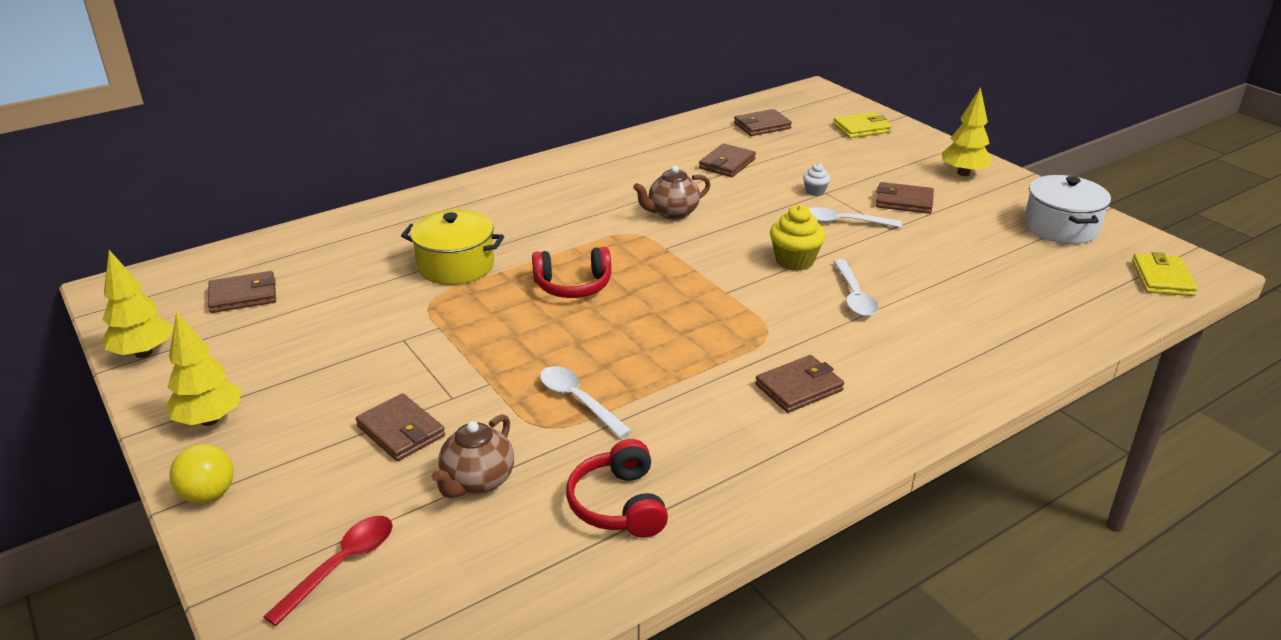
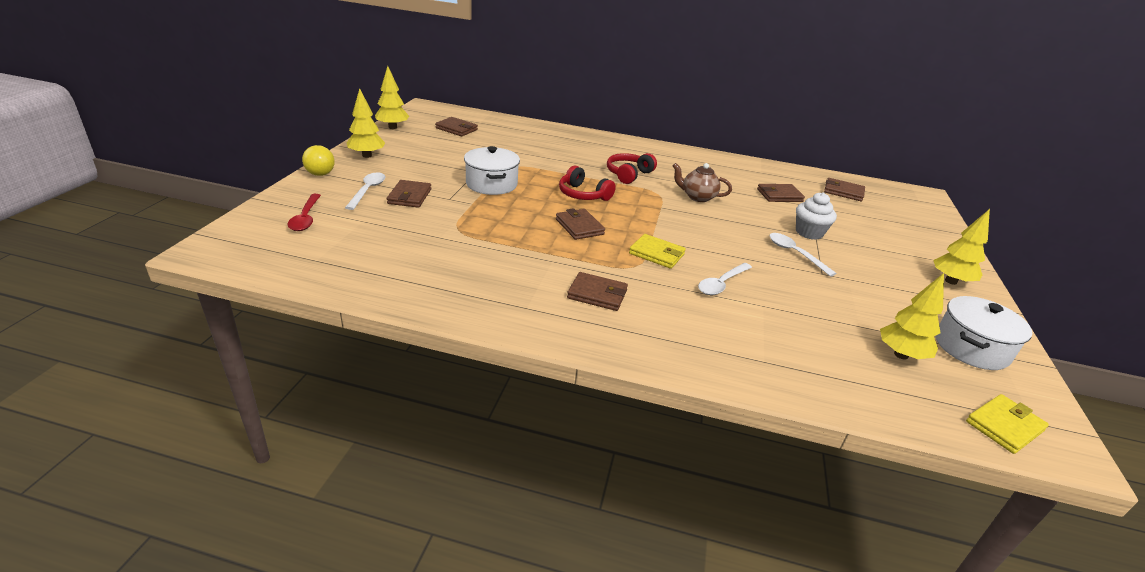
camera: 45 degrees right, 0 degrees up
(342, 564) = (306, 218): red spoon -> red spoon turned 90 degrees clockwise
(456, 266) = (551, 161): yellow pot -> none
(456, 343) = (491, 184): none -> white pot
(477, 481) = (396, 228): brown teapot -> none
(578, 400) = (490, 230): white spoon -> white spoon (368, 190)
(619, 504) = (422, 272): red headphones -> red headphones (628, 174)
(794, 261) = (721, 250): yellow cupcake -> none
(815, 191) = (809, 233): white cupcake -> white cupcake, size x1.80
(861, 128) = (917, 225): yellow wallet -> yellow wallet (656, 254)
(904, 201) = (864, 268): brown wallet -> brown wallet (579, 227)
(1043, 267) = (901, 355): none -> yellow tree

